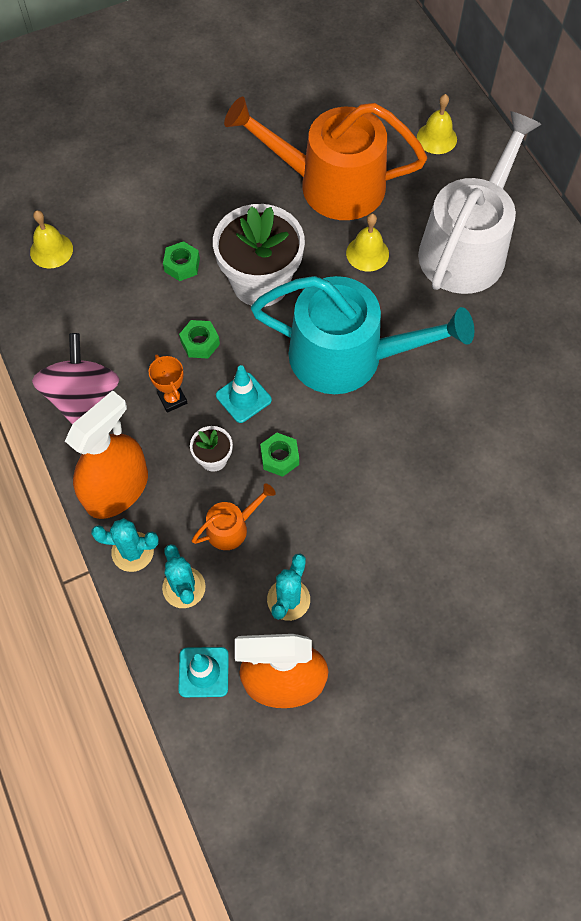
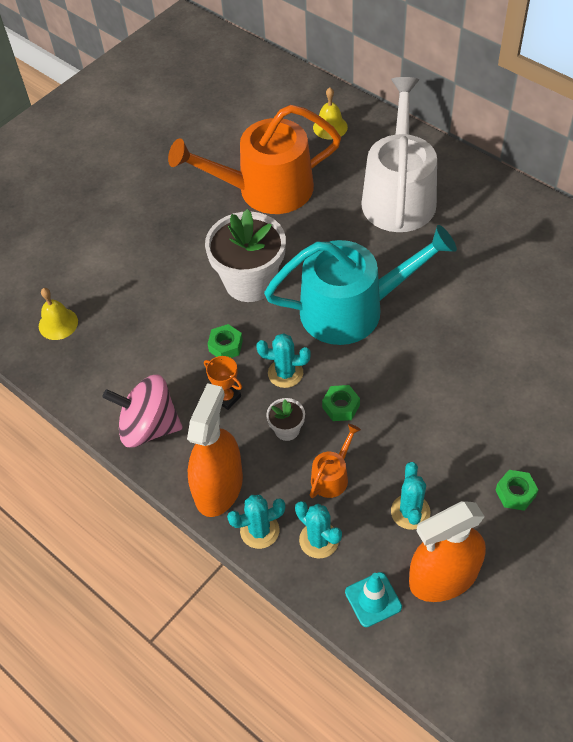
camera: 20 degrees left, 10 degrees down
(83, 397) = (149, 427): pink spinning top -> pink spinning top turned 60 degrees counterclockwise
(182, 265) = (177, 293): green nut -> green nut (515, 493)
(243, 397) = (285, 373): turquoise traffic cone -> turquoise cactus
(367, 253) = (324, 228): yellow bell -> none

